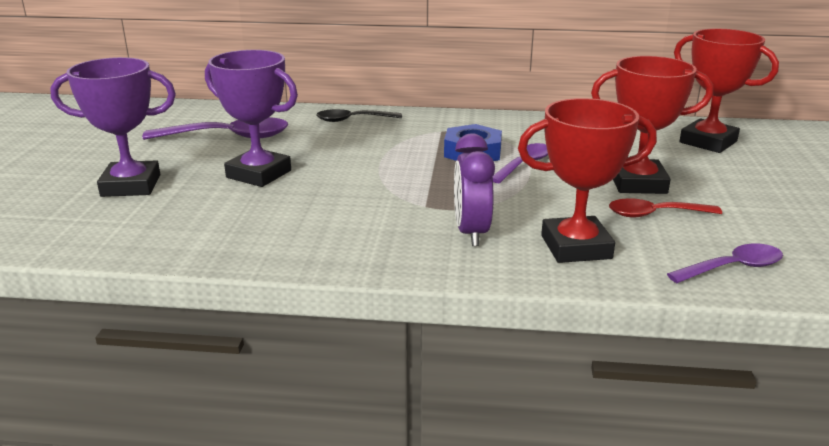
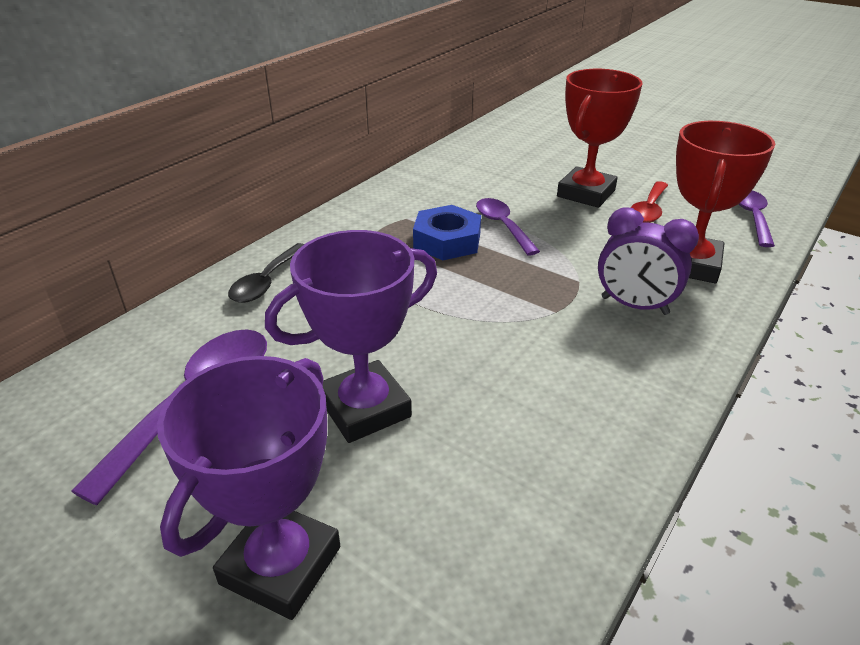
camera: 60 degrees left, 10 degrees up
(708, 142) = (529, 138): red trophy -> none

